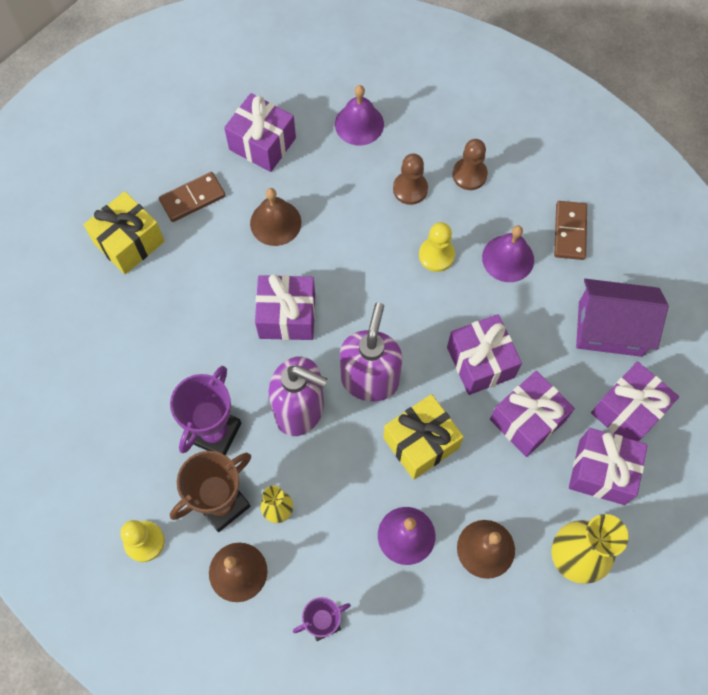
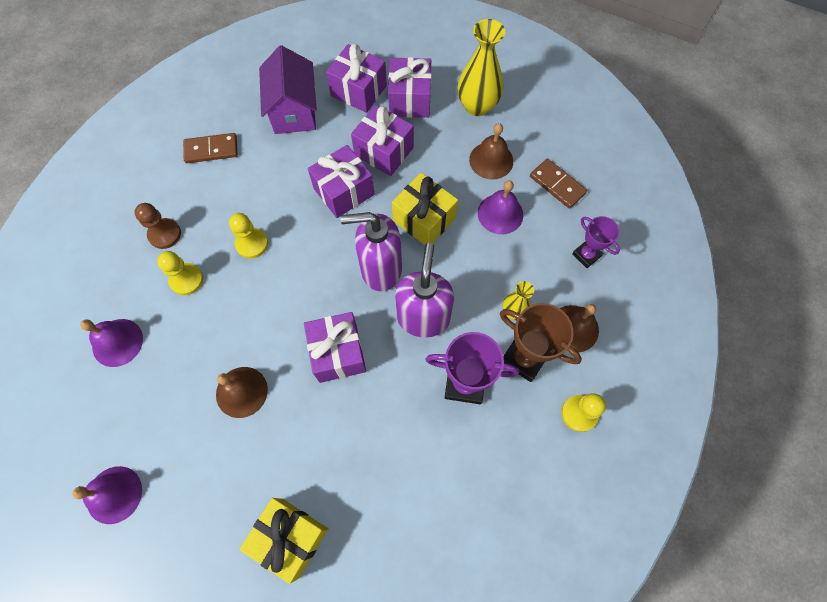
camera: 105 degrees left, 0 degrees up
(192, 198) = (227, 485): brown domino -> brown domino (557, 185)
(262, 144) = (150, 432): purple gift -> none
(410, 189) = (186, 280): brown pawn -> yellow pawn
(508, 258) = (244, 189): purple bell -> purple bell (114, 494)

